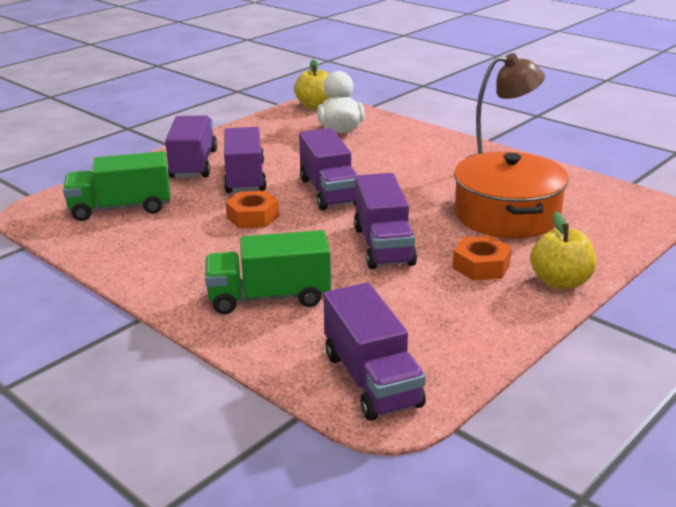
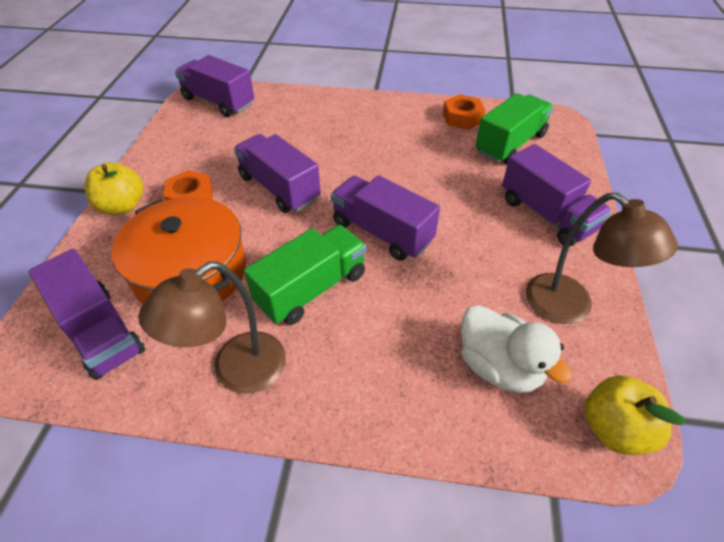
camera: 145 degrees right, 20 degrees up
(245, 178) = (476, 217): purple truck -> purple truck (100, 332)
(253, 217) = (407, 175): orange nut -> orange nut (462, 118)
(264, 133) = (570, 307): none -> brown lamp
(269, 297) = (317, 121): green truck -> green truck (312, 289)

